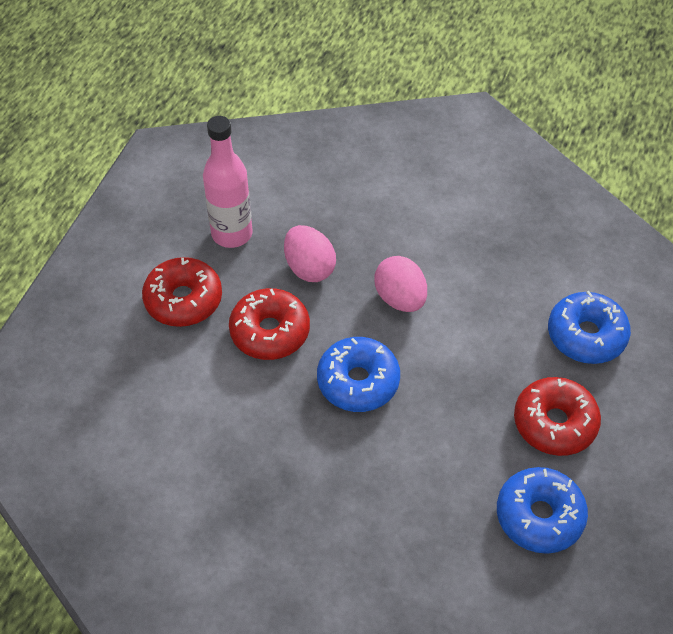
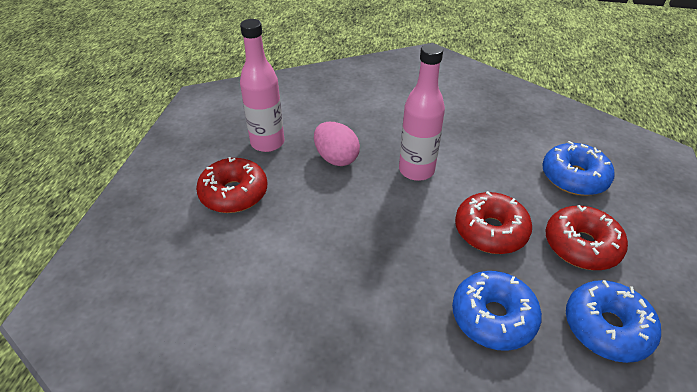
camera: 10 degrees left, 10 degrees down
(270, 332) = (314, 208): red donut -> red donut (490, 231)
(358, 381) = (401, 236): blue donut -> blue donut (493, 317)
(400, 298) = (416, 170): pink egg -> pink bottle

